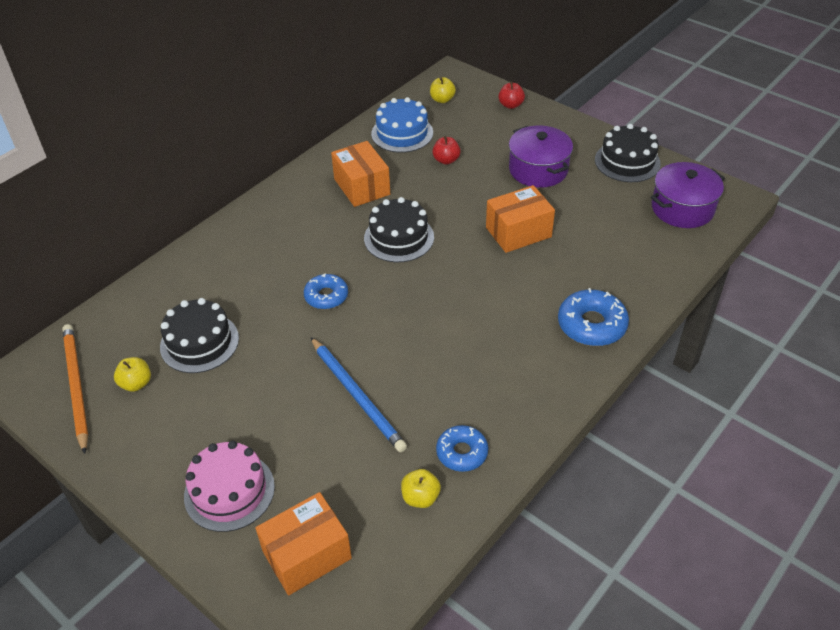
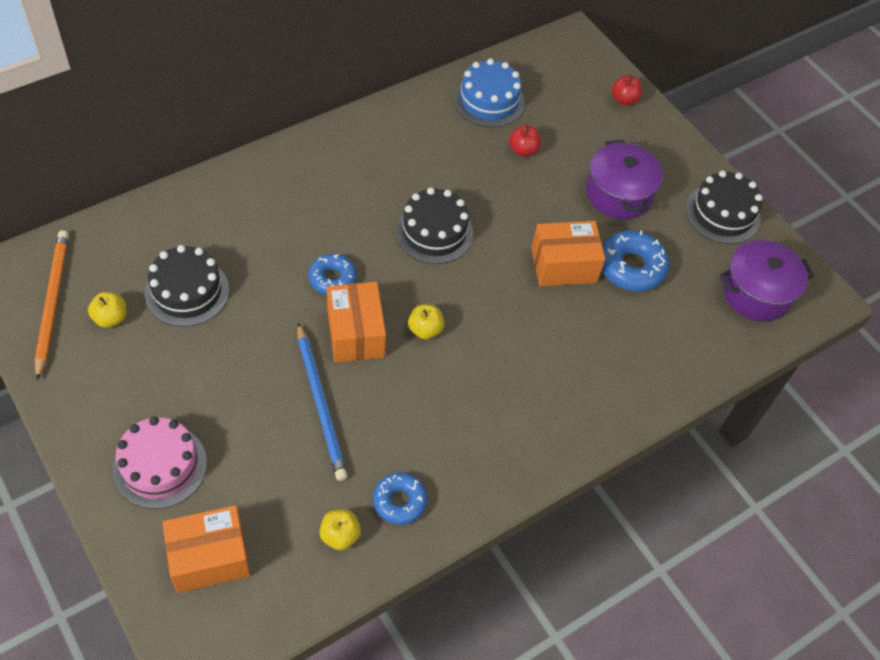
camera: 10 degrees right, 10 degrees up
(362, 187) = (419, 156): orange box -> orange box (355, 333)
(442, 99) = (550, 69): yellow apple -> yellow apple (425, 330)
(591, 325) = (593, 402): blue donut -> blue donut (631, 267)

